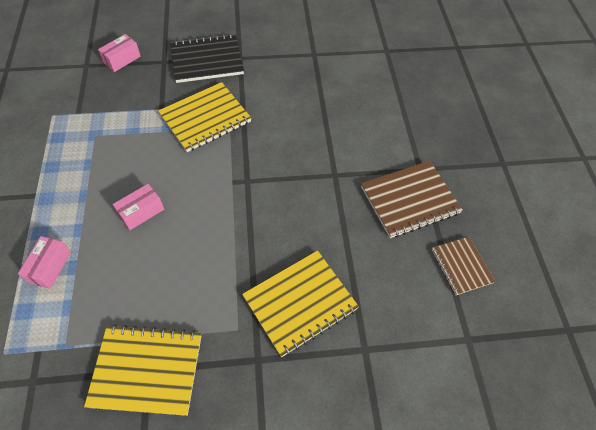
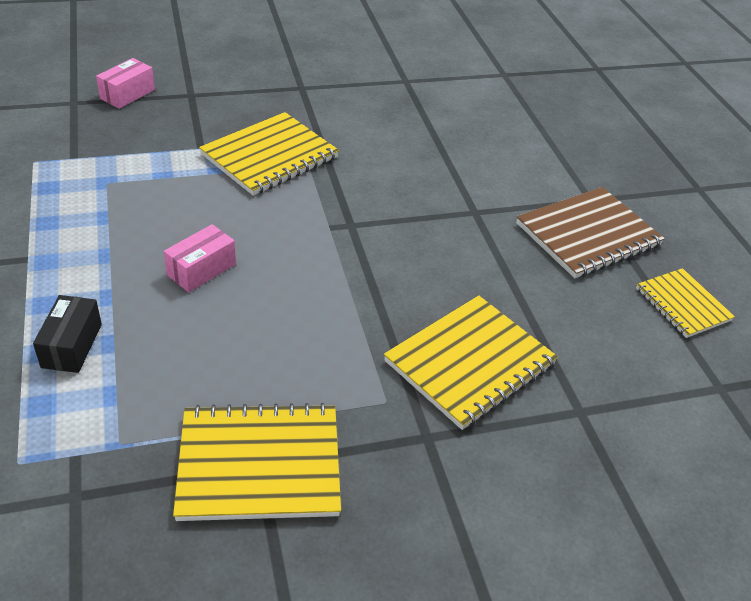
camera: 10 degrees left, 15 degrees down
(50, 267) = (72, 345): pink box -> black box
(207, 60) = (254, 91): black notebook -> none
(461, 266) = (682, 304): brown notebook -> yellow notebook

